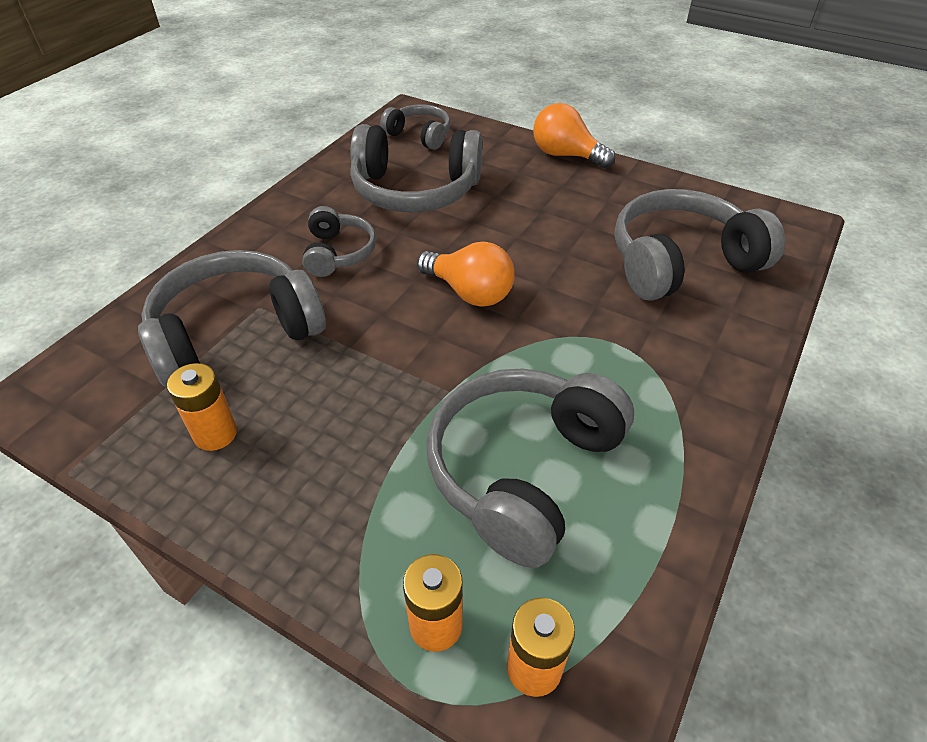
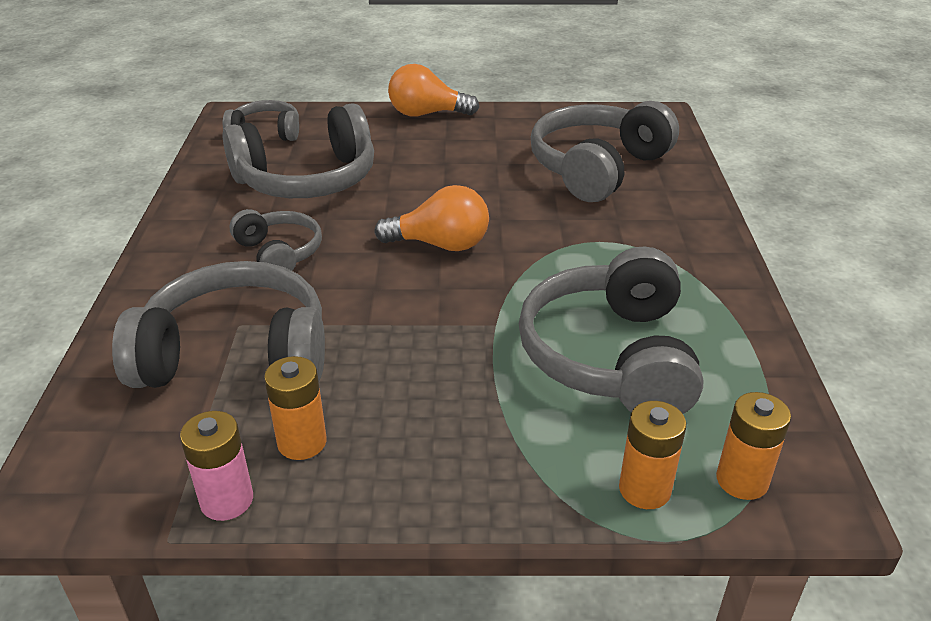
camera: 30 degrees left, 10 degrees down
(128, 458) = (227, 500): none -> pink battery
(235, 333) = (236, 355): grey headphones -> grey headphones turned 60 degrees clockwise

